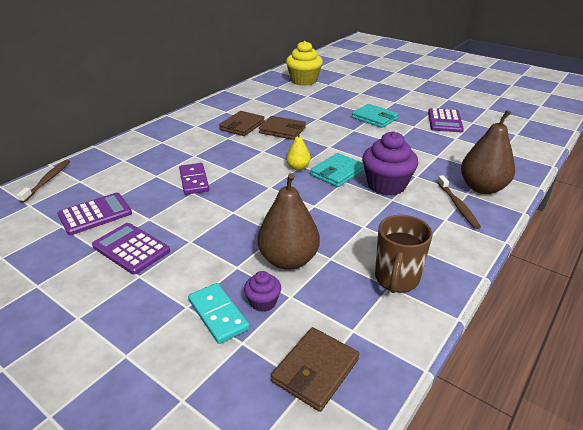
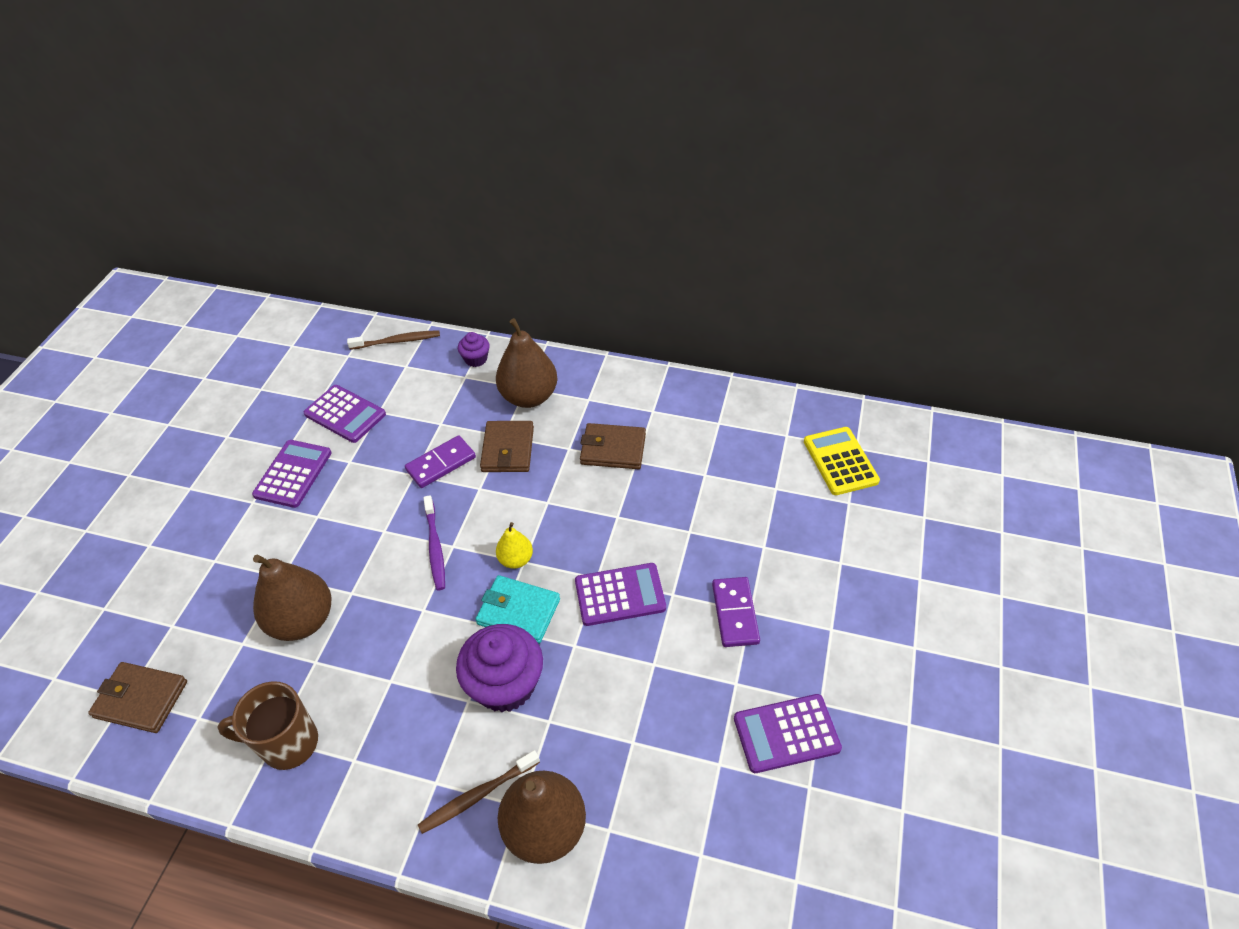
camera: 70 degrees right, 15 degrees up
(171, 142) = (529, 396): none -> brown pear
(218, 314) = (206, 590): turquoise domino -> none
(263, 302) = (229, 622): purple cupcake -> purple cupcake (476, 359)
(265, 193) = (435, 547): none -> purple toothbrush
(282, 130) = (622, 501): brown wallet -> brown wallet (508, 449)
(304, 81) = (840, 461): yellow cupcake -> yellow calculator
(345, 142) = (620, 595): none -> purple calculator
(374, 118) = (735, 613): turquoise wallet -> purple domino

